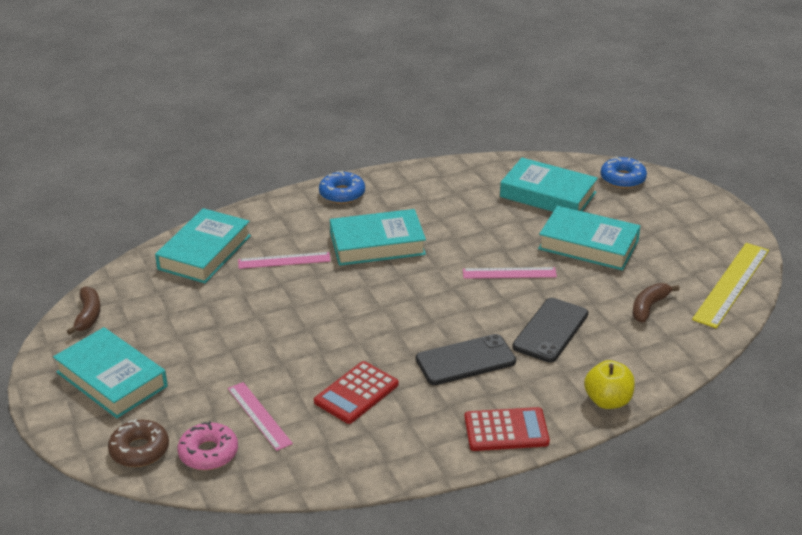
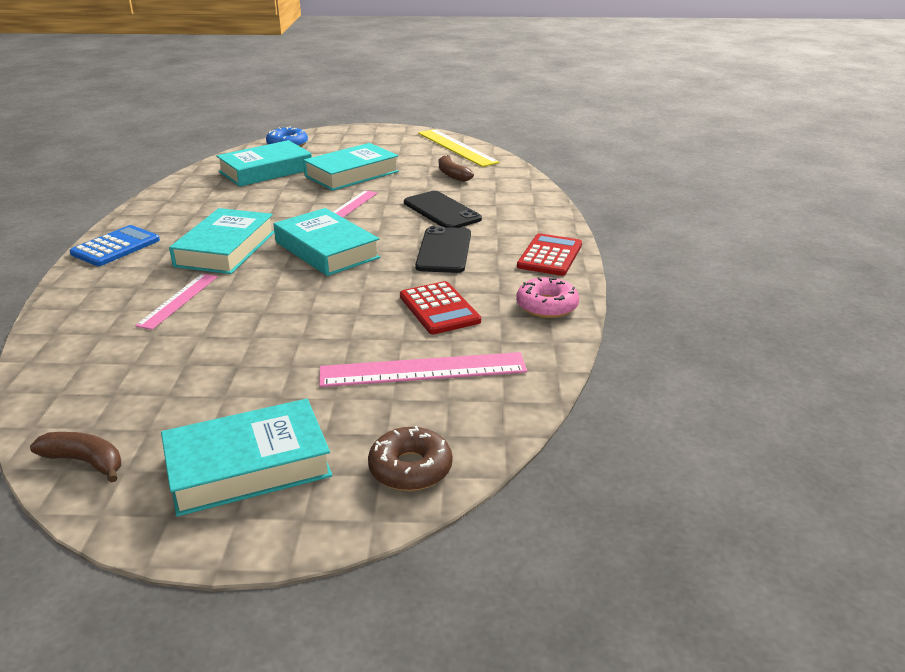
camera: 65 degrees left, 5 degrees down
(204, 252) = (87, 345): turquoise book -> turquoise book (326, 250)
(208, 453) = (457, 416): pink donut -> pink donut (547, 306)
(259, 415) = (423, 370): pink ruler -> pink ruler, size x1.58
(342, 194) = (116, 247): blue donut -> blue calculator
(608, 401) = (546, 213): yellow apple -> none

